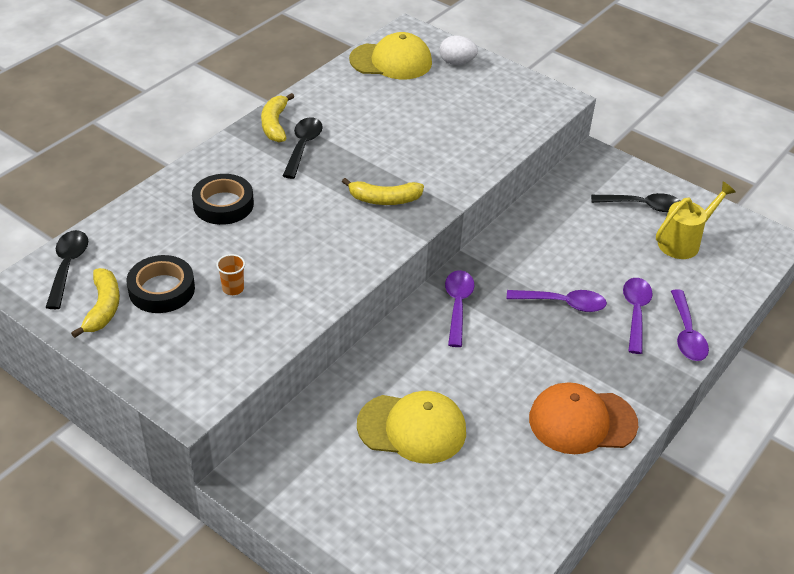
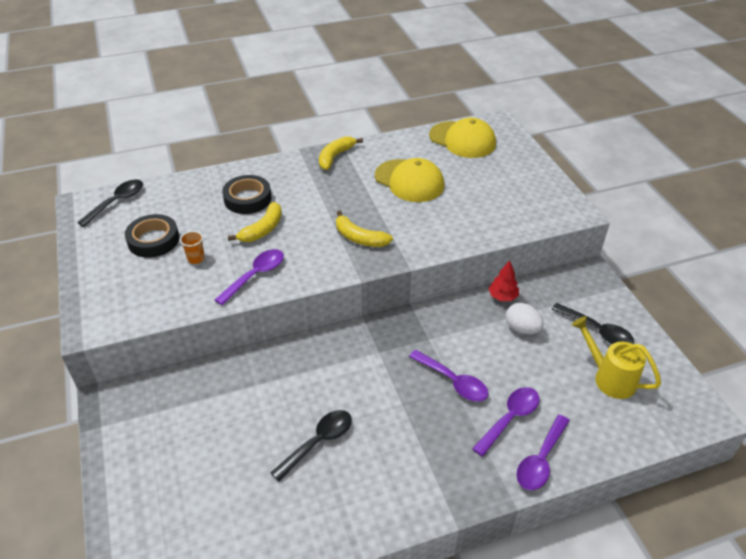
camera: 35 degrees right, 0 degrees up
(103, 308) = (109, 237): yellow banana -> yellow banana (262, 229)
(303, 146) = (339, 178): black spoon -> black spoon (318, 442)
(412, 428) = (248, 422): yellow cap -> yellow cap (409, 181)
(456, 62) = (513, 156): white egg -> white egg (522, 328)
(457, 305) = (368, 344): purple spoon -> purple spoon (255, 275)
(539, 209) = (502, 297): none -> red tree
(582, 421) = (380, 488): orange cap -> none
(683, 242) = (609, 378): yellow watering can -> yellow watering can turned 135 degrees counterclockwise

